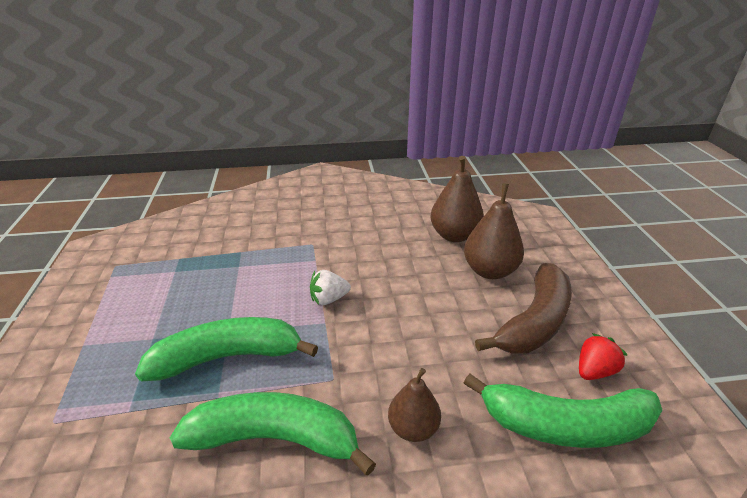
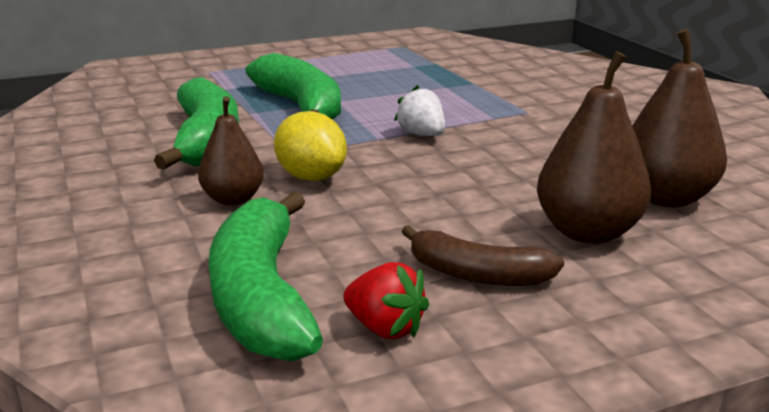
camera: 75 degrees right, 10 degrees down
(384, 372) = (311, 177): none -> yellow lemon
(535, 322) = (477, 275): brown banana -> brown banana, size x0.61

